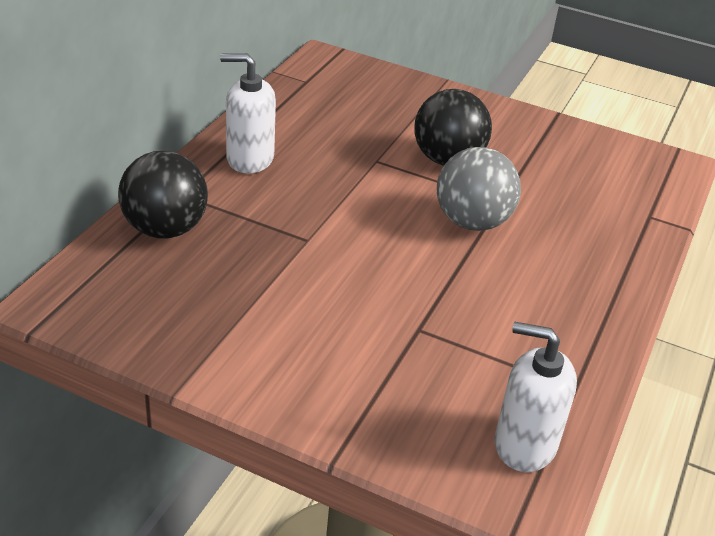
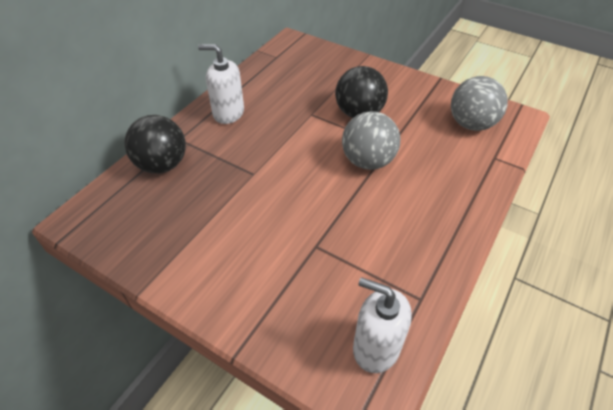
camera: 10 degrees right, 10 degrees up
(611, 173) = (471, 124): none -> grey ball

